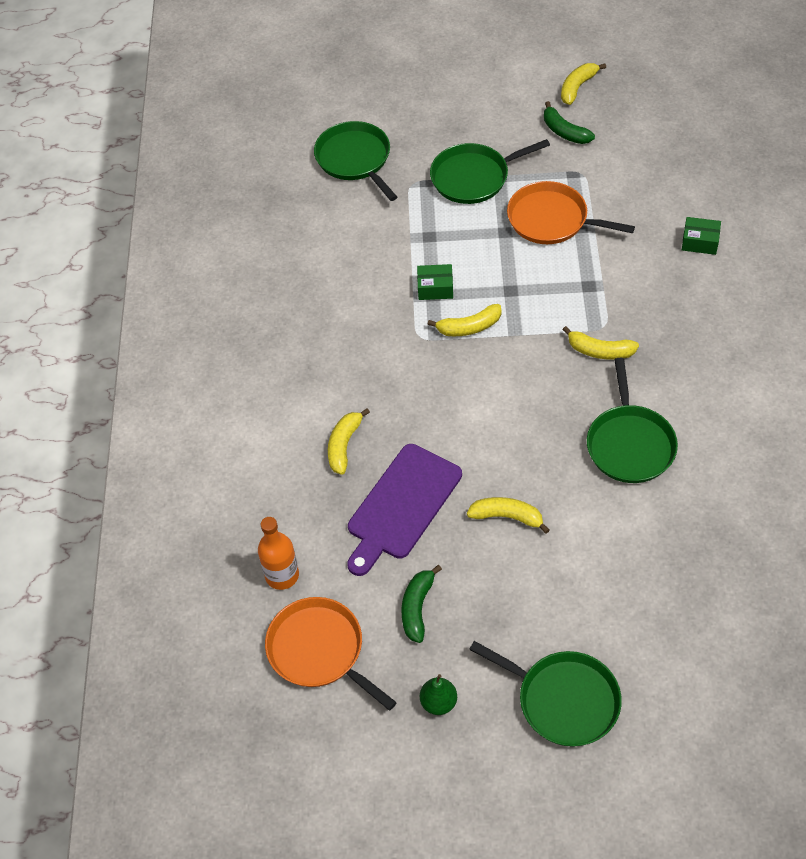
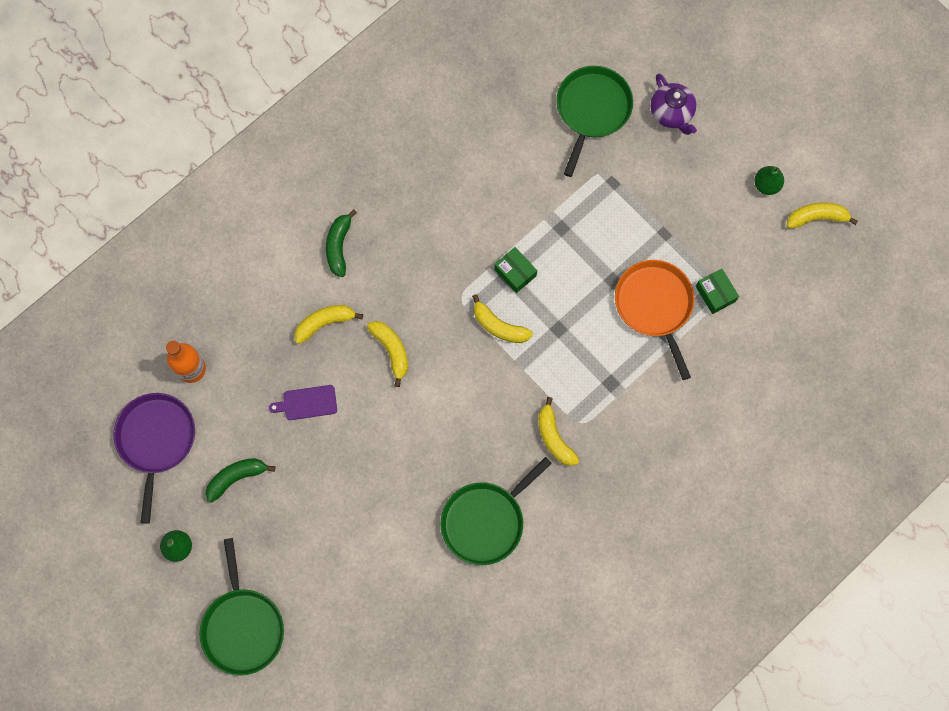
camera: 45 degrees right, 20 degrees up
(319, 651) = (156, 440): orange pan -> purple pan
(401, 506) = (307, 403): purple cutting board -> purple cutting board, size x0.49
(409, 116) = (671, 113): none -> purple teapot
(474, 177) = (649, 213): green pan -> none
(507, 517) = (355, 481): yellow banana -> yellow banana (391, 351)
(523, 99) = (766, 185): none -> green pear
(564, 131) = (757, 244): green banana -> green banana (339, 246)
(700, 242) = (726, 434): green box -> green box (715, 294)

